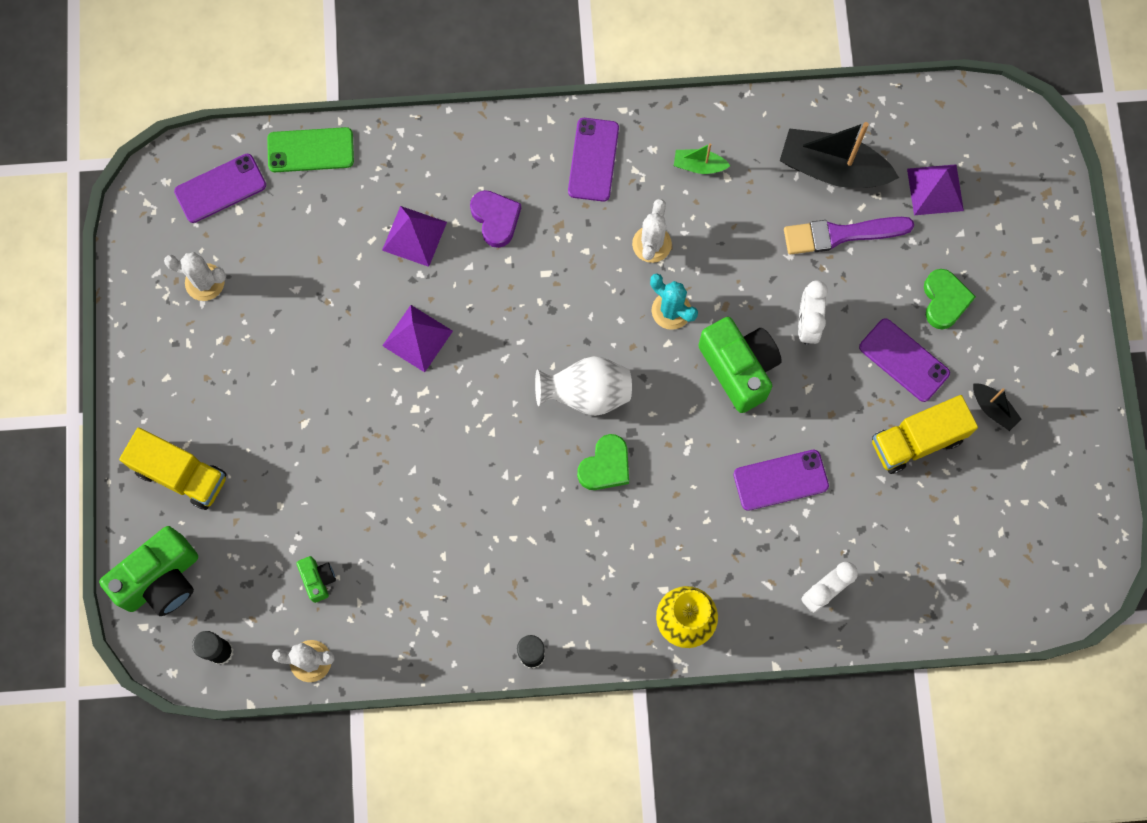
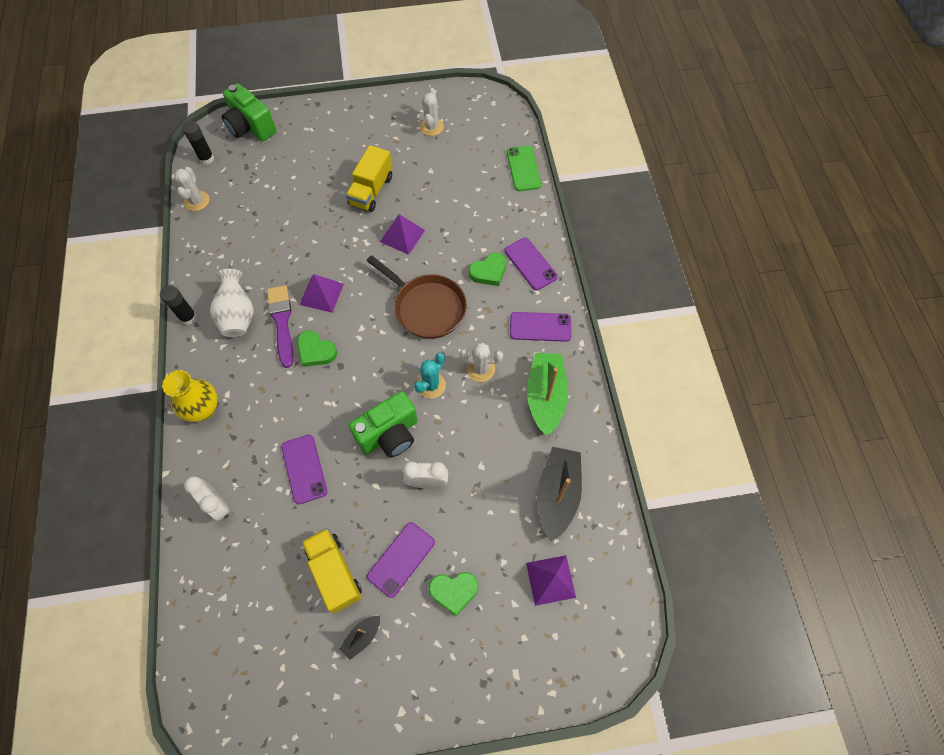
camera: 85 degrees right, 10 degrees down
(181, 474) = (313, 129): yellow truck -> yellow truck (371, 190)
(220, 188) = (492, 128): purple phone -> purple phone (530, 264)
(318, 579) = (246, 200): green camera -> none
(414, 236) = (472, 228): purple pyramid -> purple pyramid (321, 294)
(495, 219) = (489, 272): purple heart -> green heart
(547, 309) = (426, 307): none -> brown pan
(586, 394) = (367, 335): white vase -> white vase (238, 315)
(699, 165) = (545, 396): green boat -> green boat, size x2.09
(841, 234) = (502, 504): purple brush -> purple brush (282, 322)

